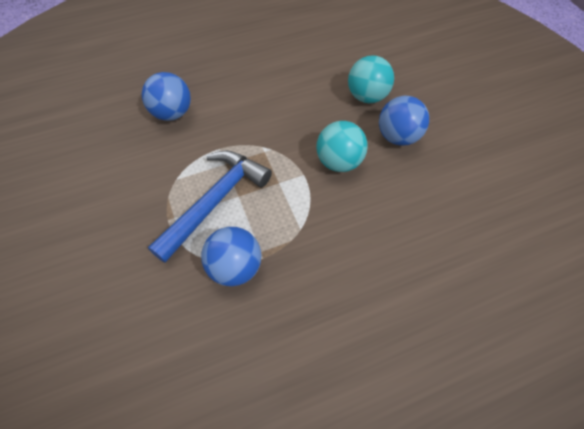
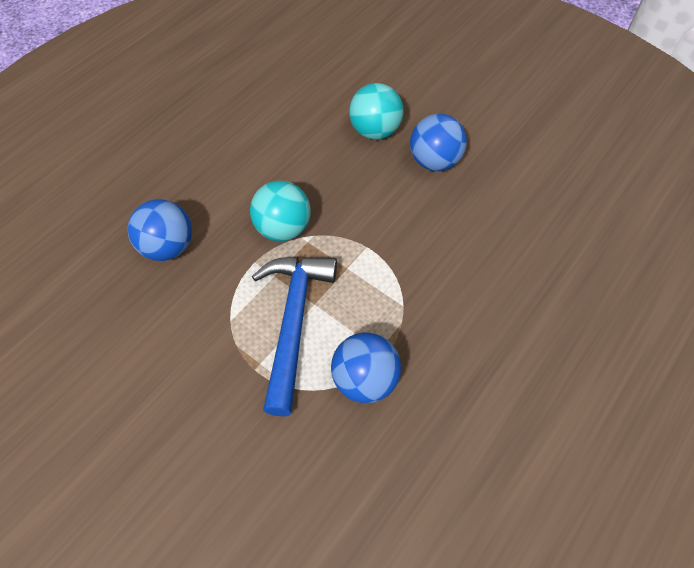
camera: 30 degrees left, 0 degrees up
(339, 162) = (394, 216): turquoise ball -> turquoise ball (283, 228)

